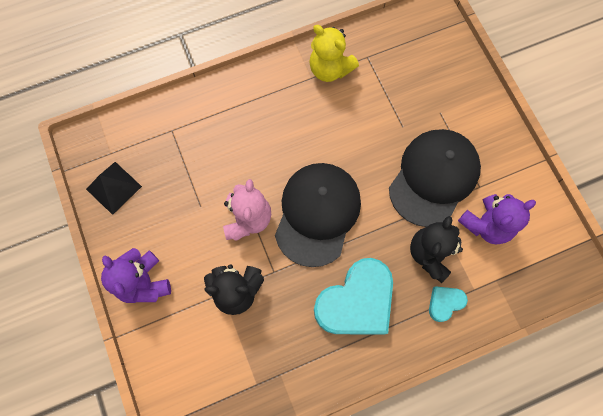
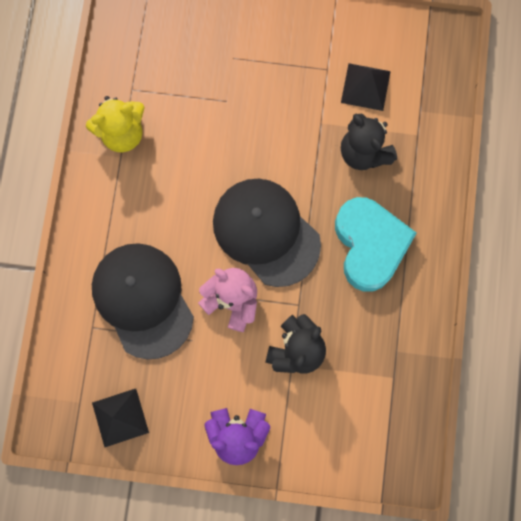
camera: 60 degrees left, 5 degrees up
(434, 177) = (294, 104): black cap -> black cap (143, 300)
(444, 303) = (414, 168): turquoise heart -> none
(486, 224) = (365, 86): purple teddy bear -> black pyramid

